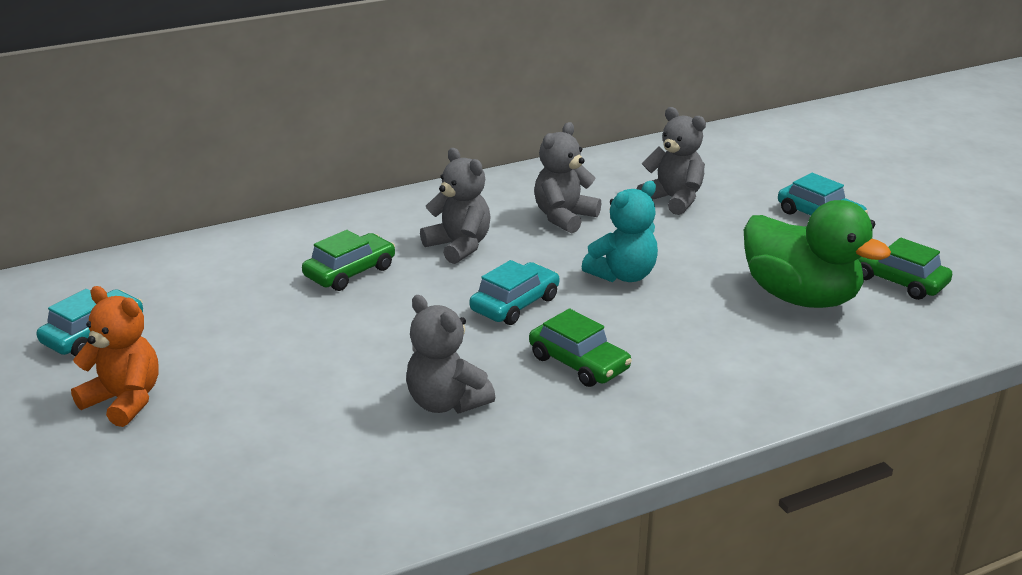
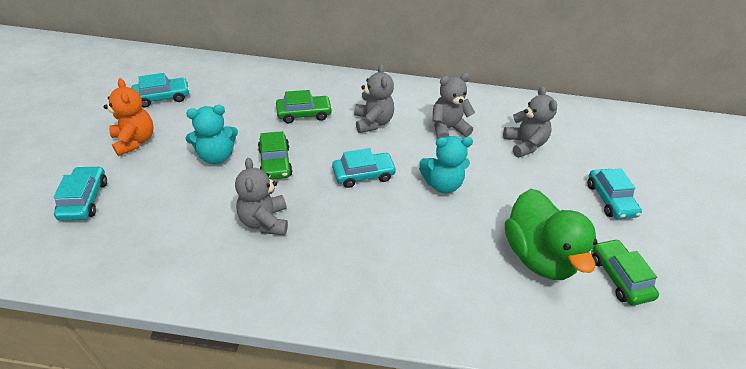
camera: 30 degrees right, 15 degrees up
(140, 495) = (84, 199): none -> turquoise car
(282, 366) = (216, 156): none -> turquoise teddy bear
(579, 363) = (357, 233): green car -> green car (275, 162)

